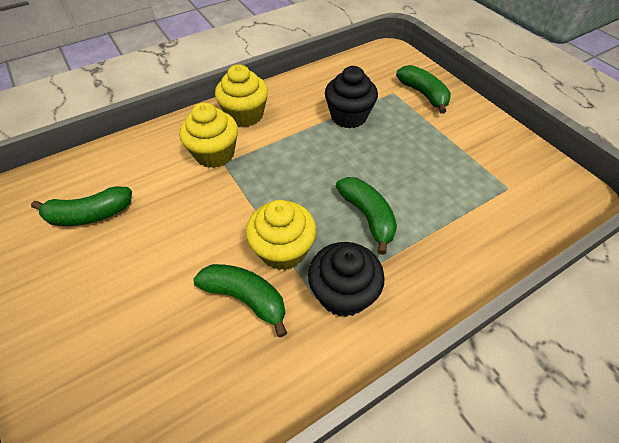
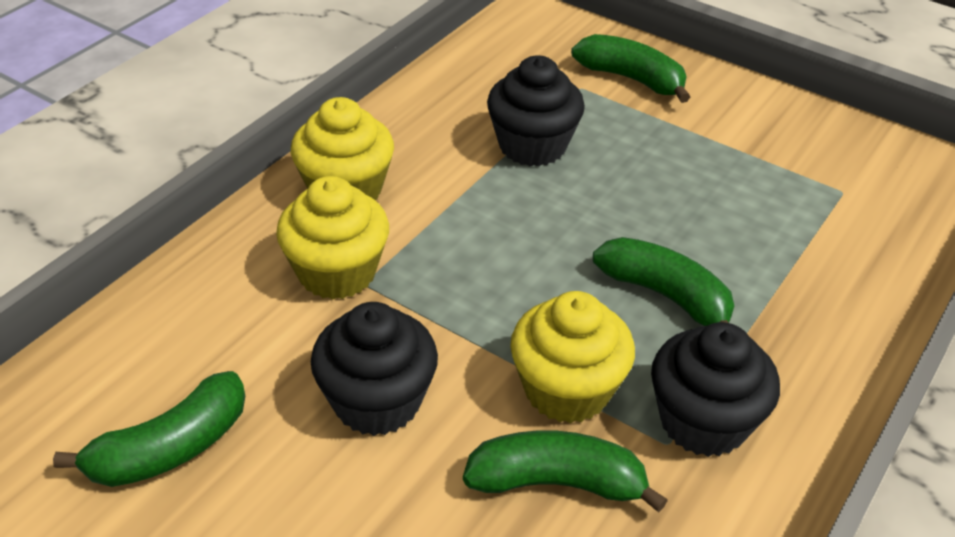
camera: 25 degrees left, 10 degrees down
(190, 224) = (377, 401): none -> black cupcake

